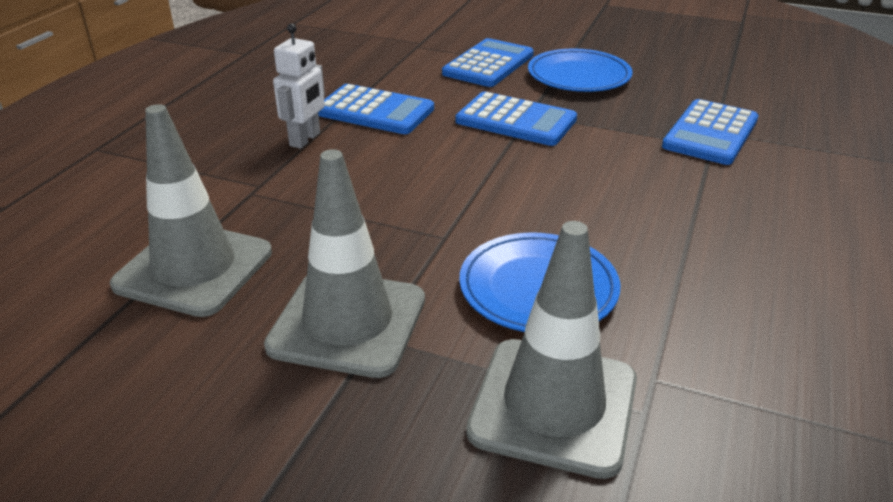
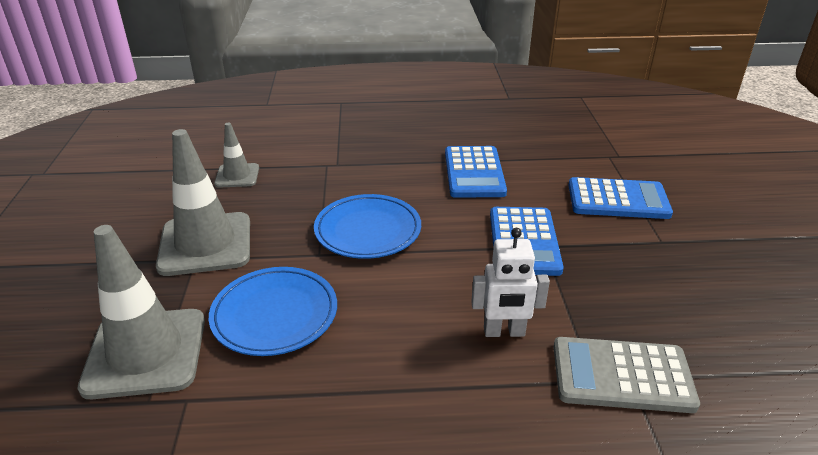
camera: 65 degrees right, 0 degrees up
(194, 268) = (237, 176): grey traffic cone -> grey traffic cone, size x0.54
(305, 139) = (407, 160): white robot -> white robot (504, 332)
(578, 76) = (655, 256): blue plate -> blue plate (368, 231)
(710, 133) = (622, 375): blue calculator -> grey calculator

